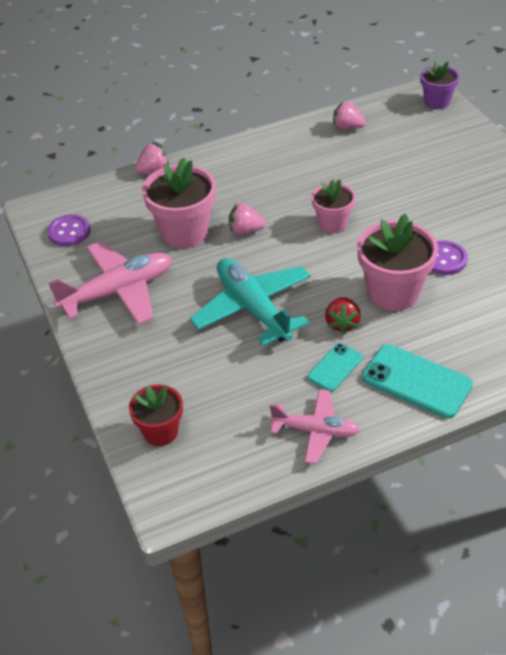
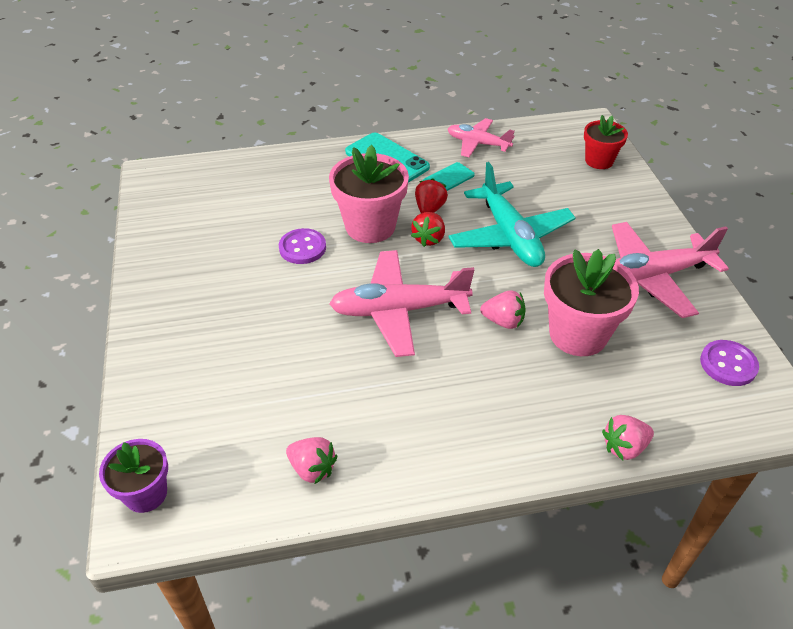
camera: 170 degrees left, 0 degrees up
(331, 290) = (429, 239): none -> red strawberry
(332, 223) = (399, 310): pink flower pot -> pink plane

